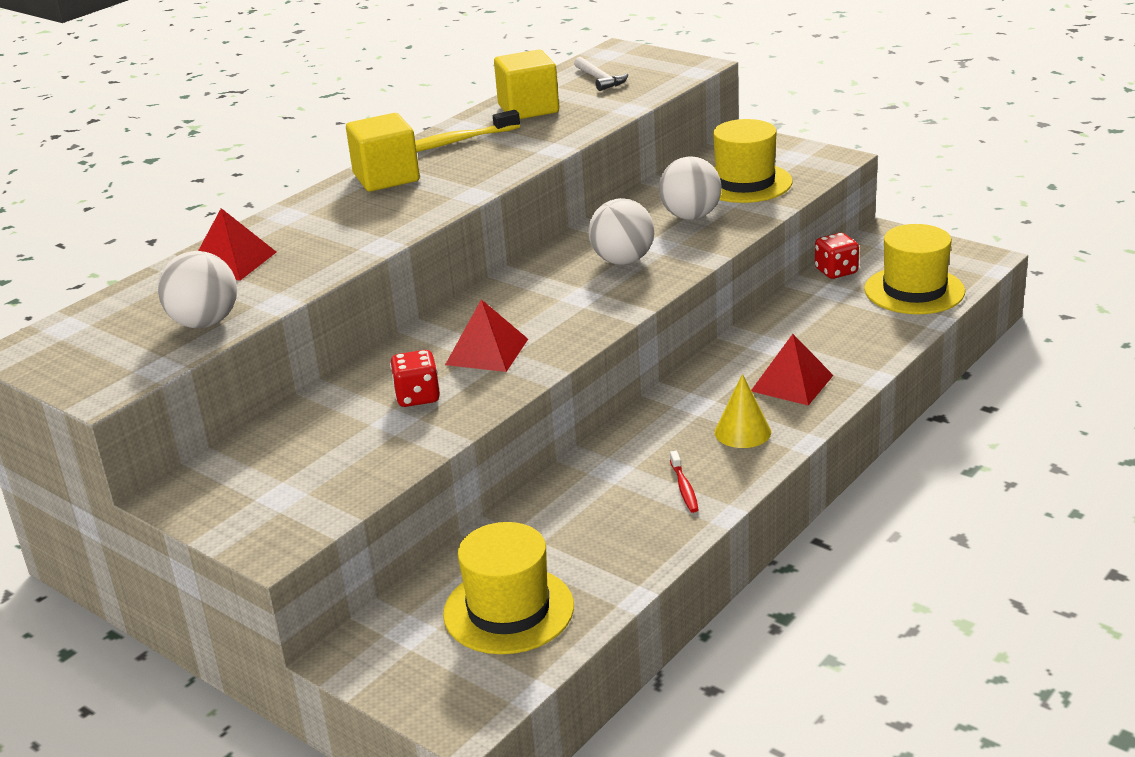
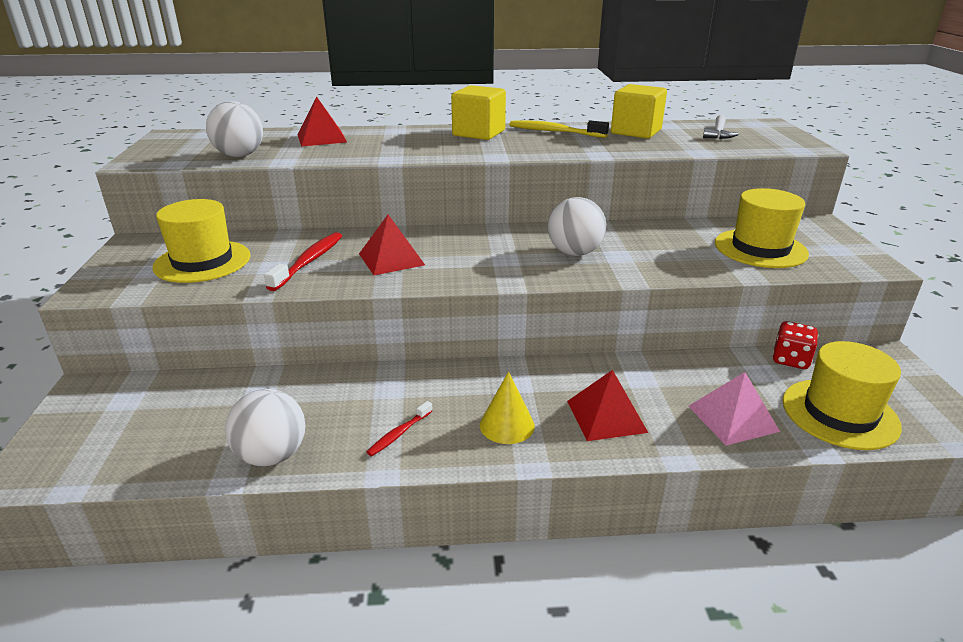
camera: 45 degrees right, 0 degrees up
(417, 397) = (309, 261): red dice -> red toothbrush
(508, 610) = (174, 429): yellow hat -> yellow hat (202, 261)
(690, 216) = (676, 250): white ball -> white ball (272, 455)
(864, 333) = (732, 418): none -> pink pyramid

